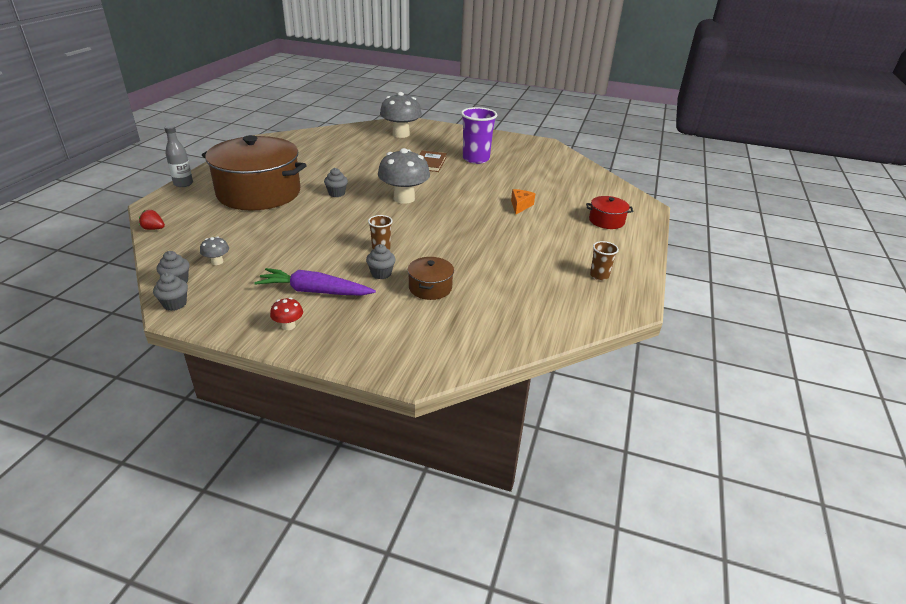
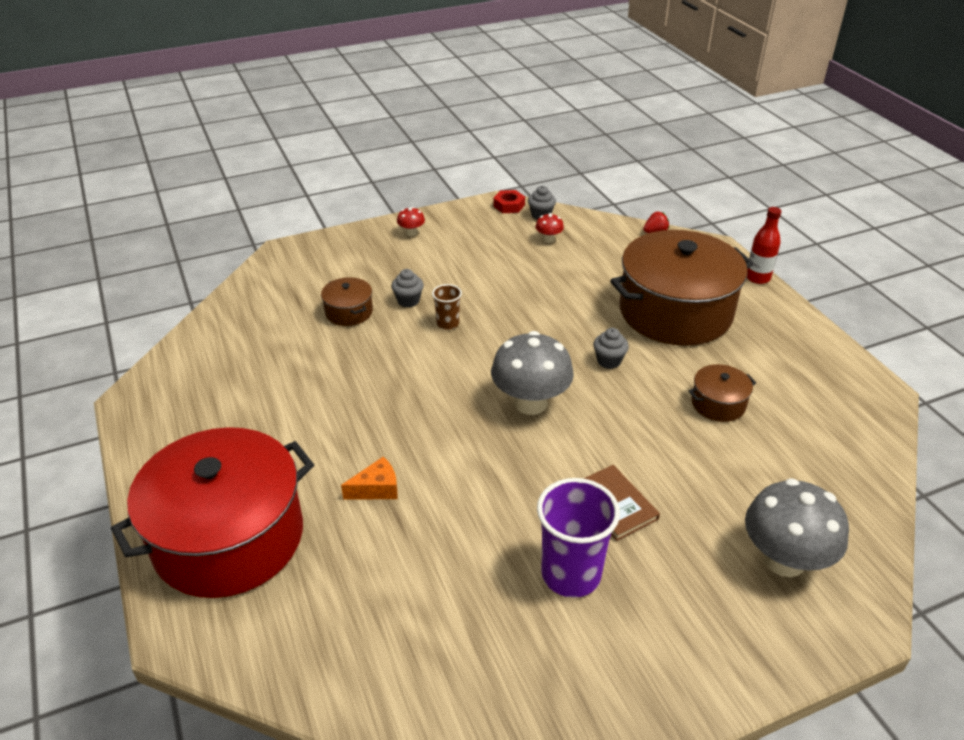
camera: 140 degrees right, 5 degrees up
(175, 304) = (509, 205): grey cupcake -> red nut
(183, 184) = (757, 278): grey bottle -> red bottle
(217, 262) = (548, 239): grey mushroom -> red mushroom
(314, 291) = (435, 260): purple carrot -> none
(329, 163) = (718, 404): none -> brown pot
(520, 206) = (376, 489): orange cheese -> orange cheese turned 90 degrees counterclockwise
(599, 275) = (188, 421): brown cup -> none
(606, 221) = (228, 537): red pot -> red pot, size x2.36

